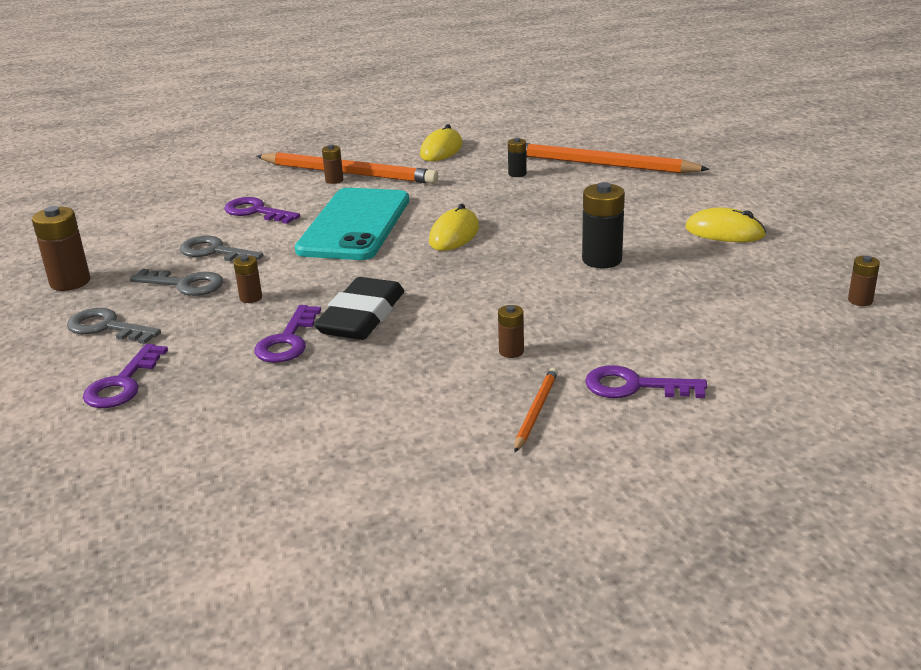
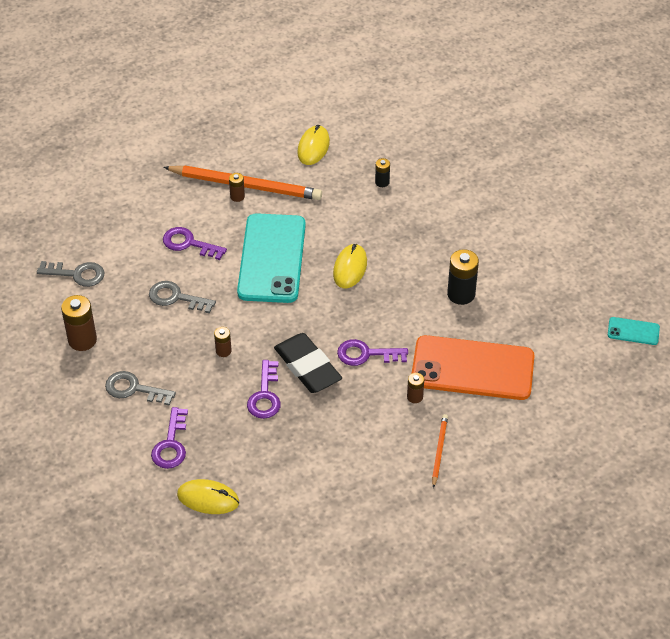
camera: 10 degrees left, 20 degrees up
(185, 284) = (170, 338): grey key -> grey key (77, 274)
(361, 316) = (307, 367): black eraser -> black eraser turned 45 degrees counterclockwise
(600, 164) = (445, 166): orange pencil -> none
(606, 327) = (472, 368): none -> orange phone
(634, 386) = (495, 424): purple key -> purple key (366, 354)
(724, 232) = (544, 256): yellow mouse -> yellow mouse (208, 498)
(860, 300) = (633, 331): brown battery -> turquoise phone

